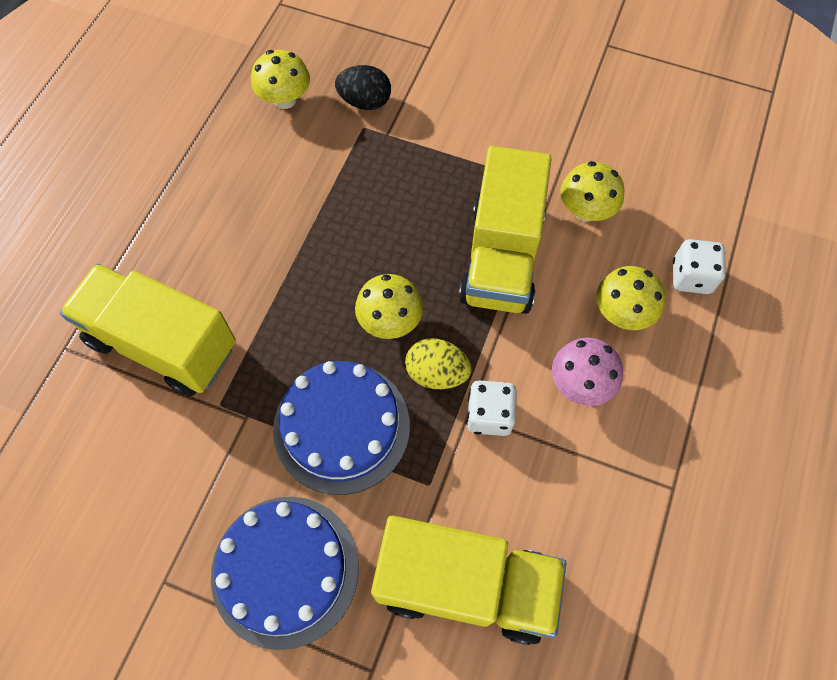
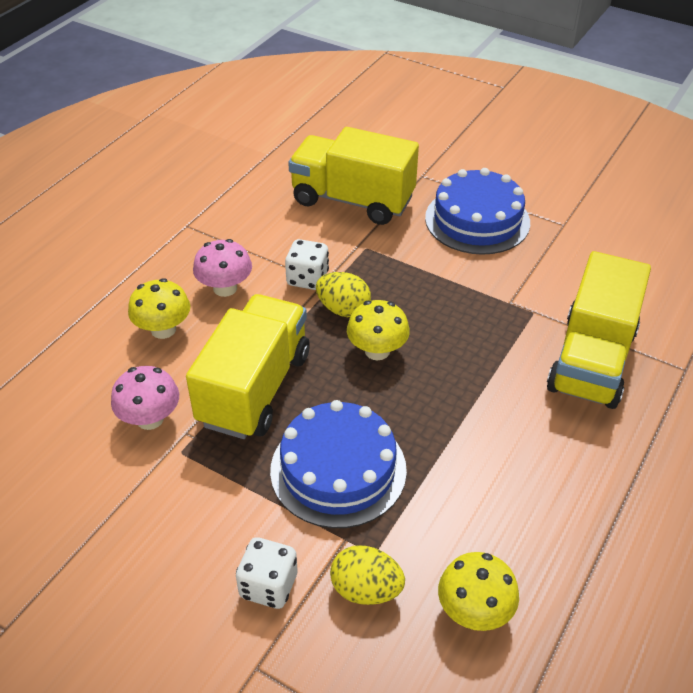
camera: 170 degrees left, 20 degrees down
(162, 344) = (591, 360): yellow truck -> yellow truck turned 75 degrees clockwise
(341, 427) = (430, 286): blue cake -> blue cake (338, 469)
(365, 102) = (366, 590): black egg -> yellow egg
(586, 210) = (150, 419): yellow mushroom -> pink mushroom
(691, 277) = (83, 348): white dice -> white dice (268, 586)

